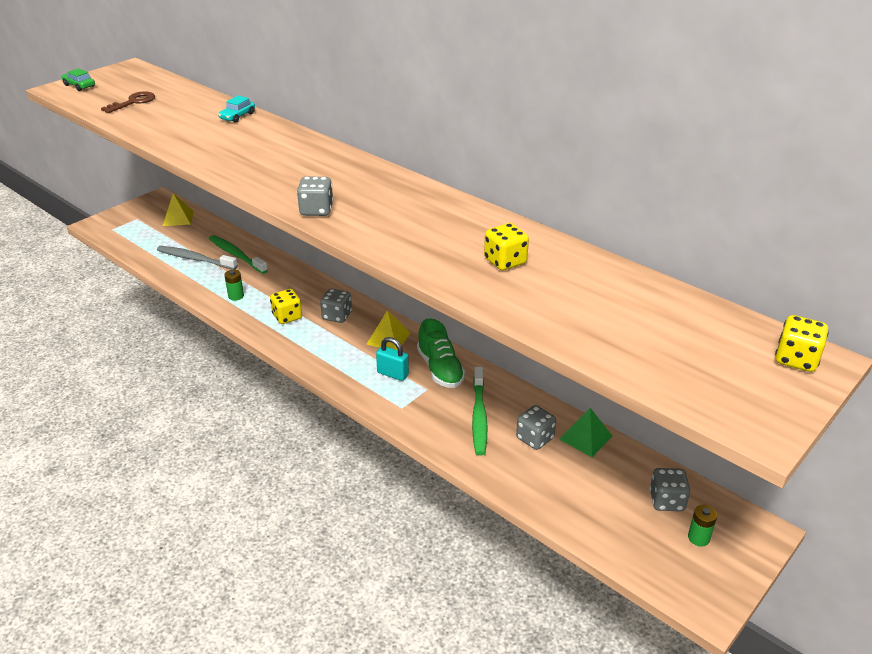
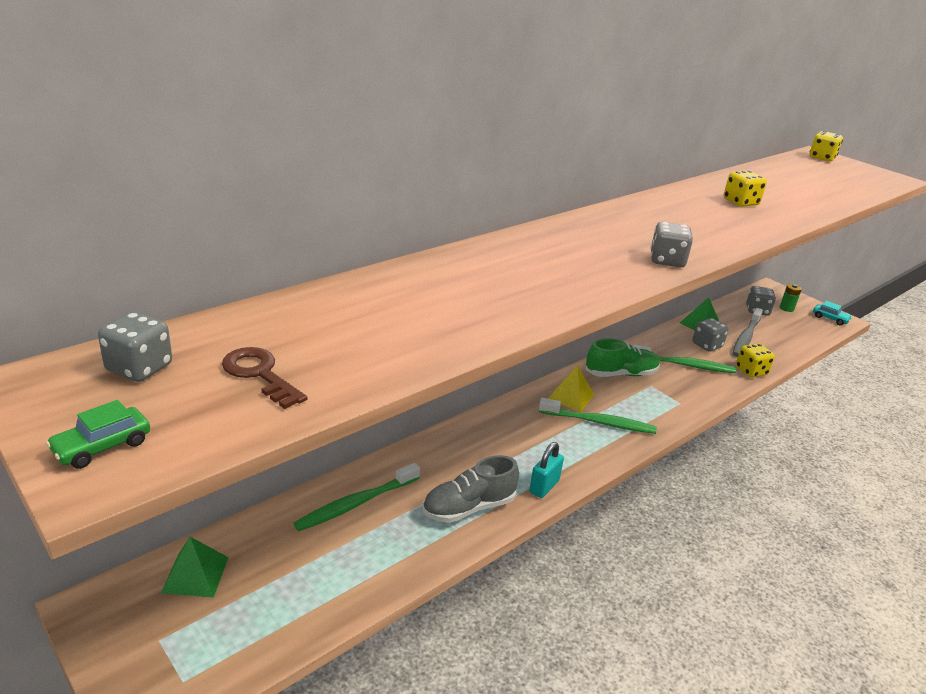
camera: 85 degrees left, 5 degrees down
(178, 218) = (195, 574): yellow pyramid -> green pyramid
(195, 259) = (351, 551): grey toothbrush -> grey toothbrush (745, 337)
(236, 296) = (468, 507): green battery -> grey shoe
(237, 116) = (379, 285): turquoise car -> turquoise car (830, 318)
(287, 317) = (523, 464): yellow dice -> yellow dice (751, 371)
(337, 316) = (526, 426): grey dice -> grey dice (139, 368)
(352, 354) = (599, 422): none -> green toothbrush
(392, 374) = (630, 401): turquoise padlock -> turquoise padlock (544, 486)

